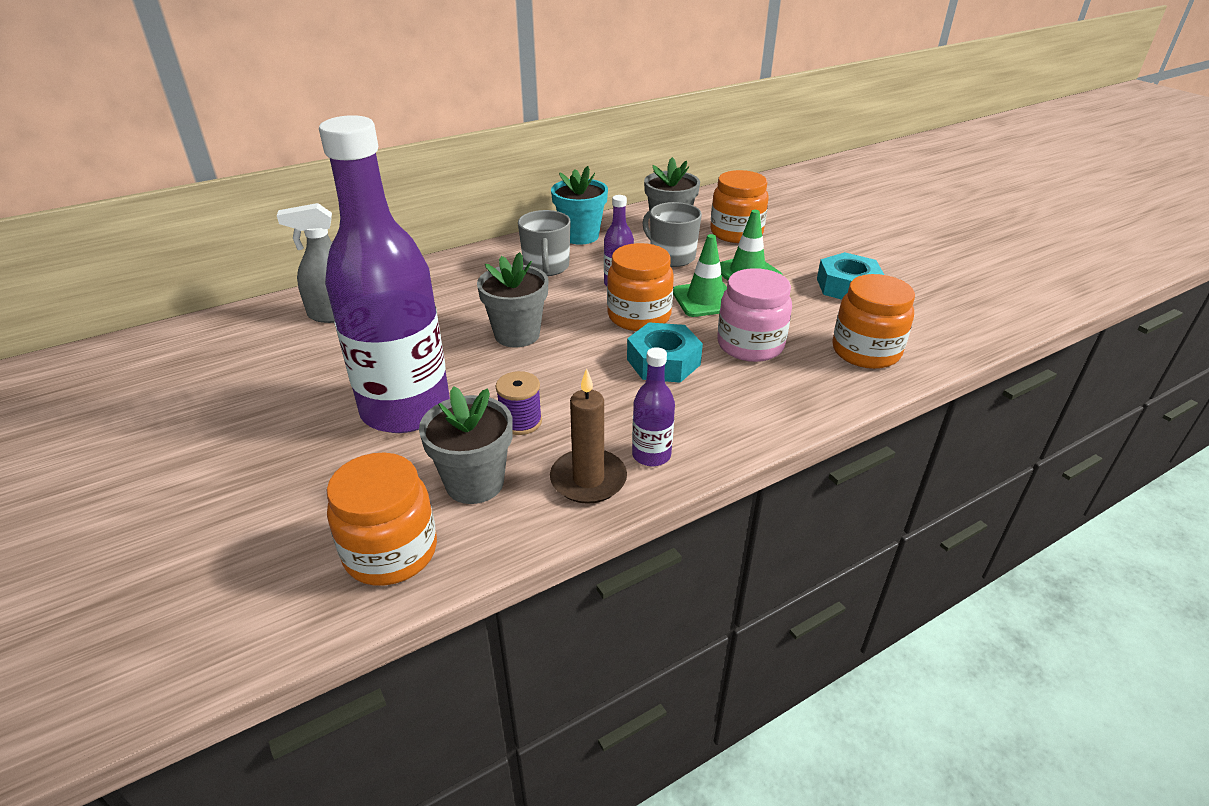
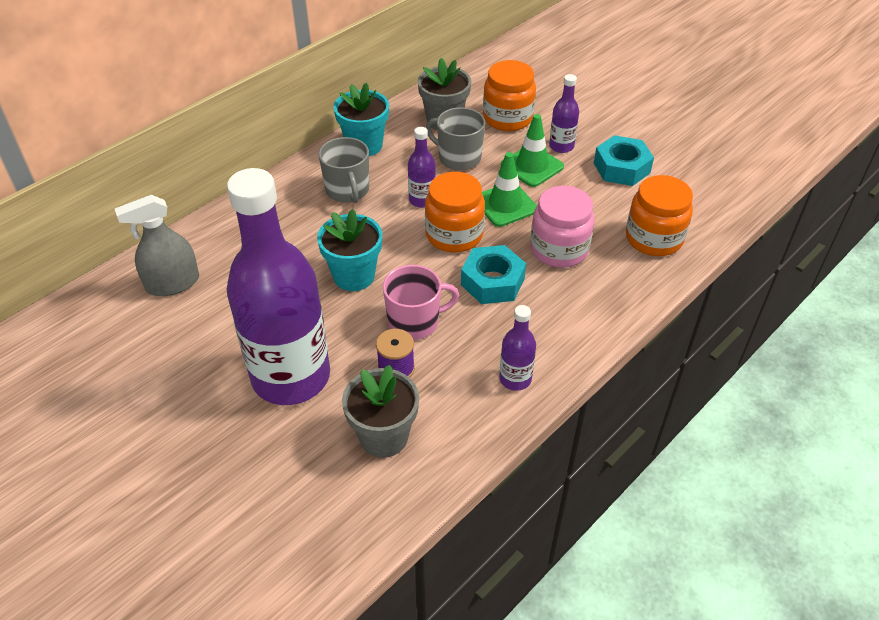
camera: 15 degrees left, 10 degrees up
(391, 552) = (345, 514): orange jar -> none
(517, 334) = (354, 276): grey flower pot -> turquoise flower pot
(561, 383) = (415, 322): none -> pink mug
(588, 479) = (474, 413): brown candle -> none
(785, 261) = (561, 146): none -> purple bottle

